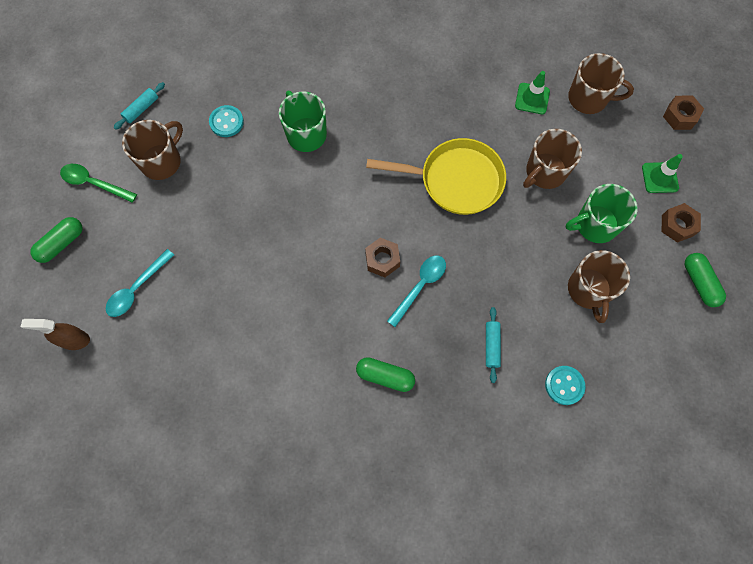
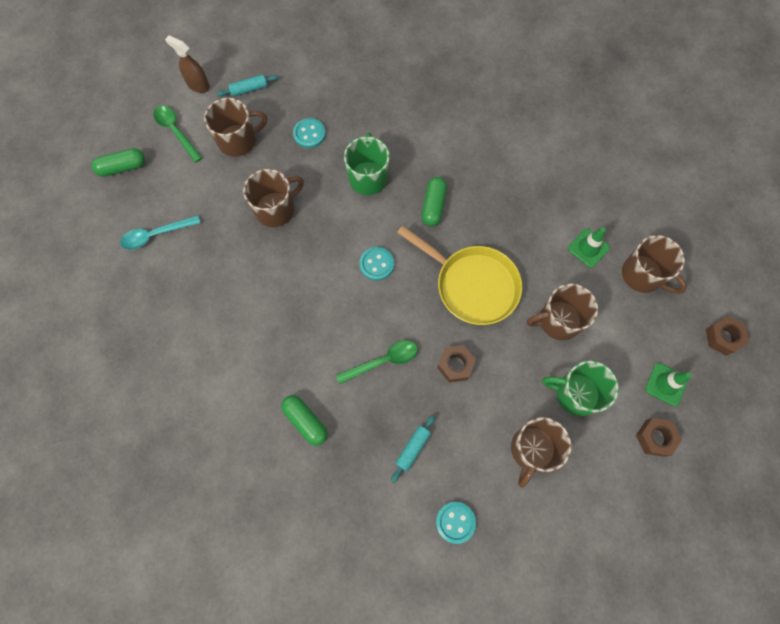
camera: 30 degrees right, 0 degrees up
(74, 340) = (85, 250): brown spray bottle -> brown spray bottle (198, 85)
(238, 205) = (276, 209): none -> brown mug
(362, 206) = (376, 264): none -> turquoise button
(382, 260) = (365, 320): brown nut -> brown nut (455, 365)
(420, 286) = (383, 361): turquoise spoon -> green spoon
(699, 283) = (643, 503): green capsule -> green capsule (433, 206)

